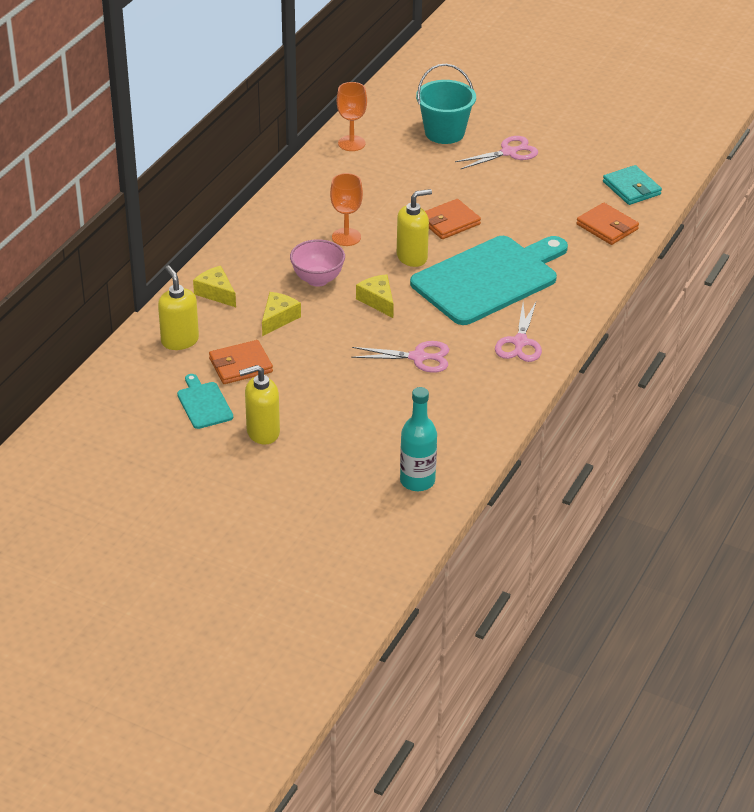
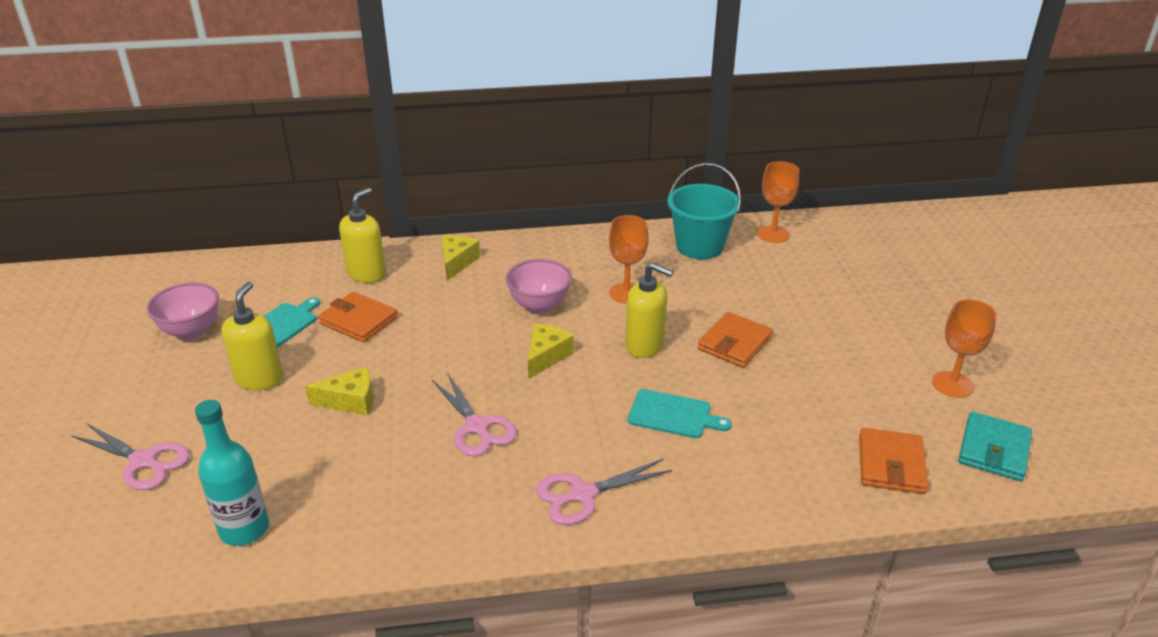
camera: 55 degrees right, 5 degrees down
(160, 449) = (191, 331): none -> pink bowl
(262, 432) = (259, 379): yellow soap dispenser -> yellow soap dispenser turned 60 degrees clockwise
(278, 318) = (453, 310): yellow cheese -> yellow cheese (350, 401)
(444, 133) = (874, 275): turquoise bucket -> turquoise bucket (699, 246)
(449, 222) = (734, 343): orange wallet -> orange wallet turned 75 degrees counterclockwise
(489, 279) = (673, 415): turquoise cutting board -> turquoise cutting board, size x0.43
(509, 152) = (909, 329): pink scissors -> pink scissors (143, 461)
(571, 168) = (952, 384): none -> orange goblet

